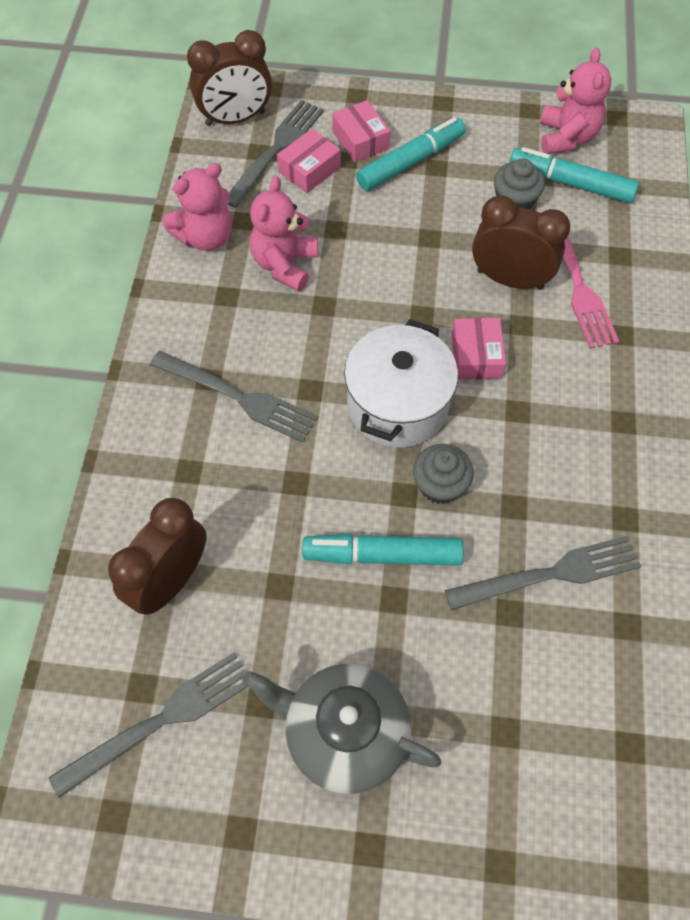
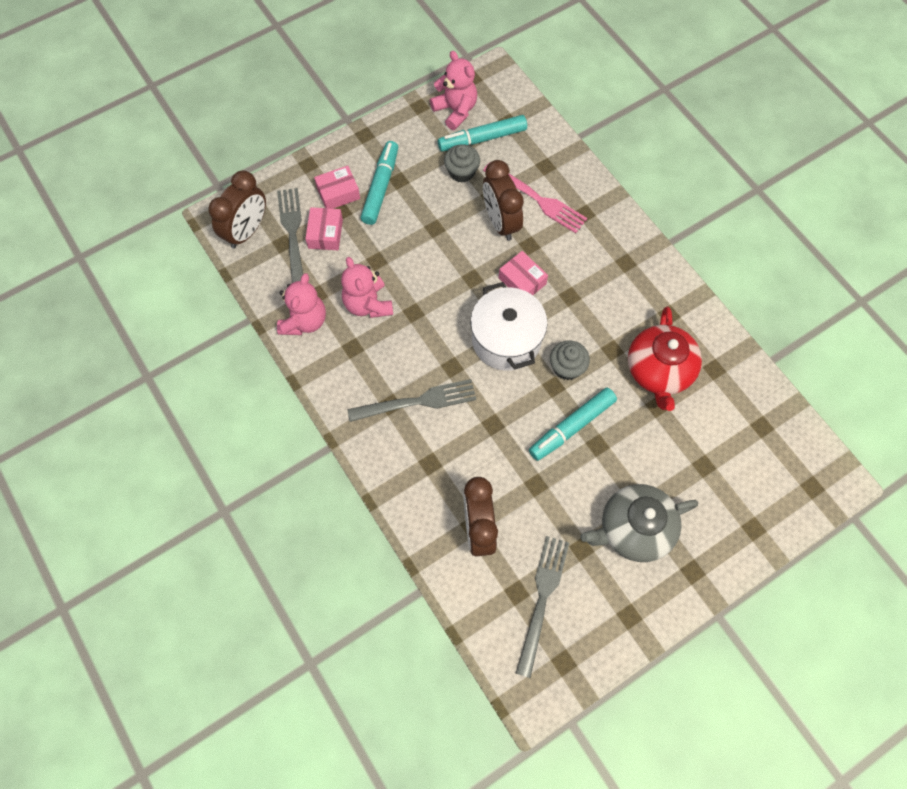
camera: 40 degrees left, 5 degrees up
(360, 140) = (338, 193): pink box -> pink box turned 45 degrees counterclockwise
(510, 279) = (500, 222): brown clock -> brown clock turned 90 degrees counterclockwise
(551, 573) = (659, 371): grey fork -> red teapot

